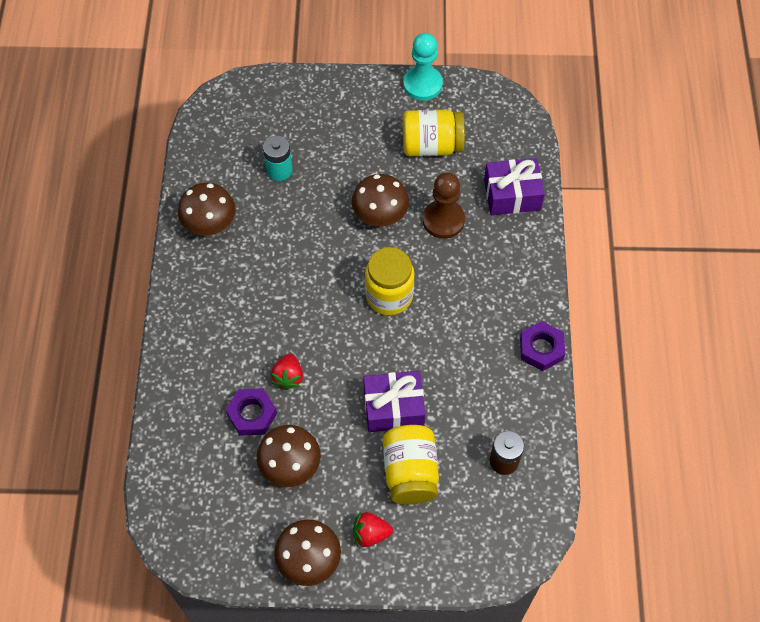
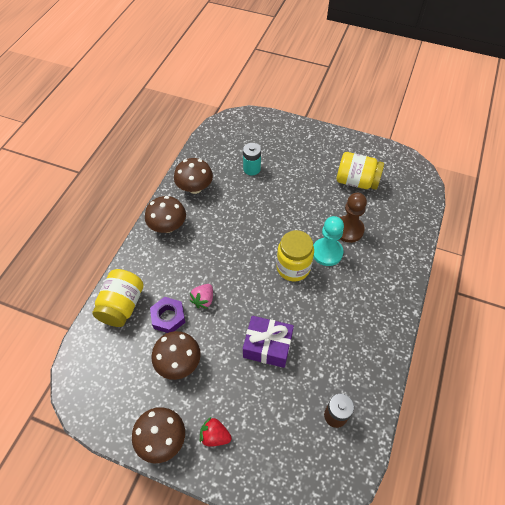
camera: 20 degrees right, 5 degrees down
(288, 377) = (203, 300): red strawberry -> pink strawberry
(380, 215) = (306, 214): brown mushroom -> brown mushroom (168, 226)
(410, 472) = (262, 398): yellow jar -> yellow jar (122, 305)
(422, 84) = (363, 144): turquoise pawn -> turquoise pawn (327, 252)
(512, 195) = (402, 227): purple gift -> none
(541, 349) = (391, 339): purple nut -> none

